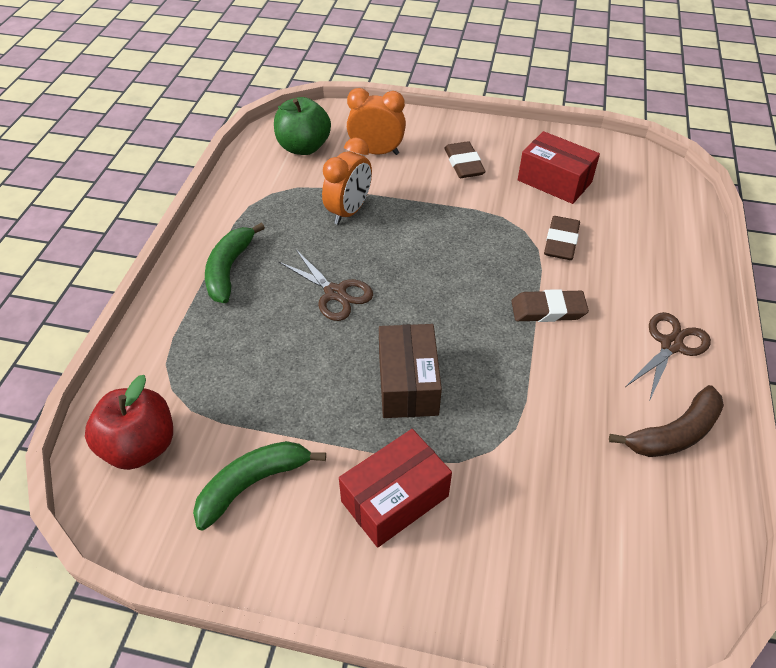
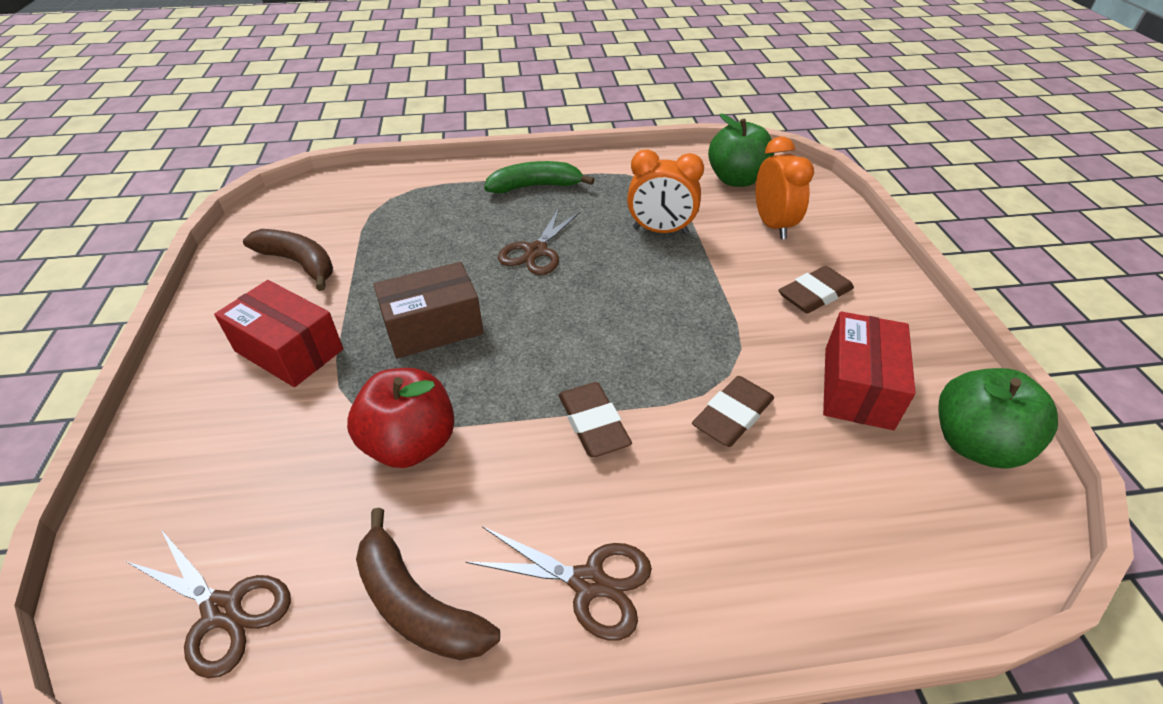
camera: 70 degrees right, 5 degrees down
(140, 446) = (330, 201): red apple -> red apple (411, 443)
(253, 484) = (299, 263): green banana -> brown banana
(561, 242) = (732, 415): brown eraser -> brown eraser turned 45 degrees counterclockwise
(609, 158) = (974, 444): none -> green apple
(664, 551) = (223, 610): none -> brown scissors

